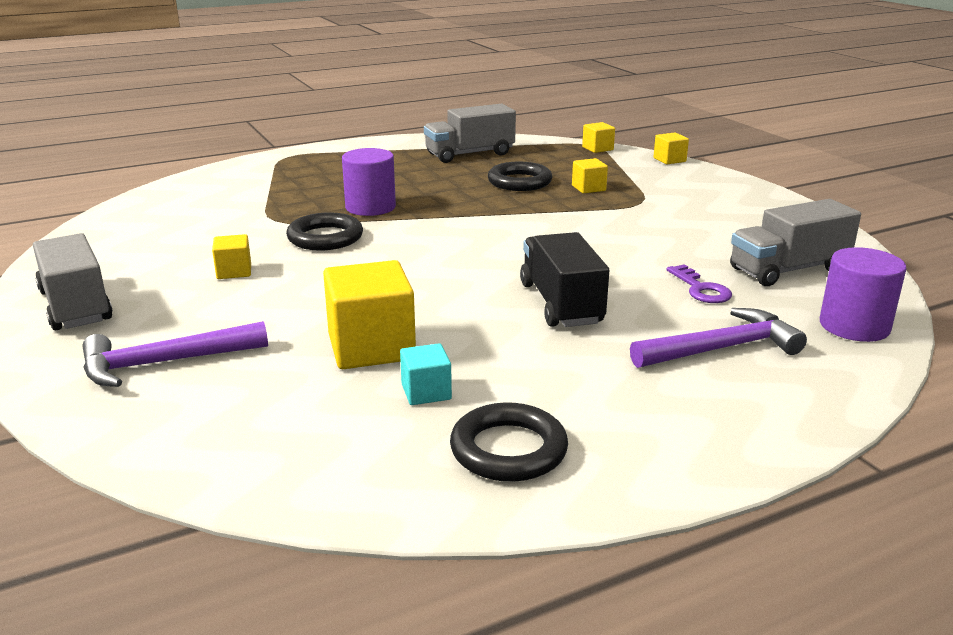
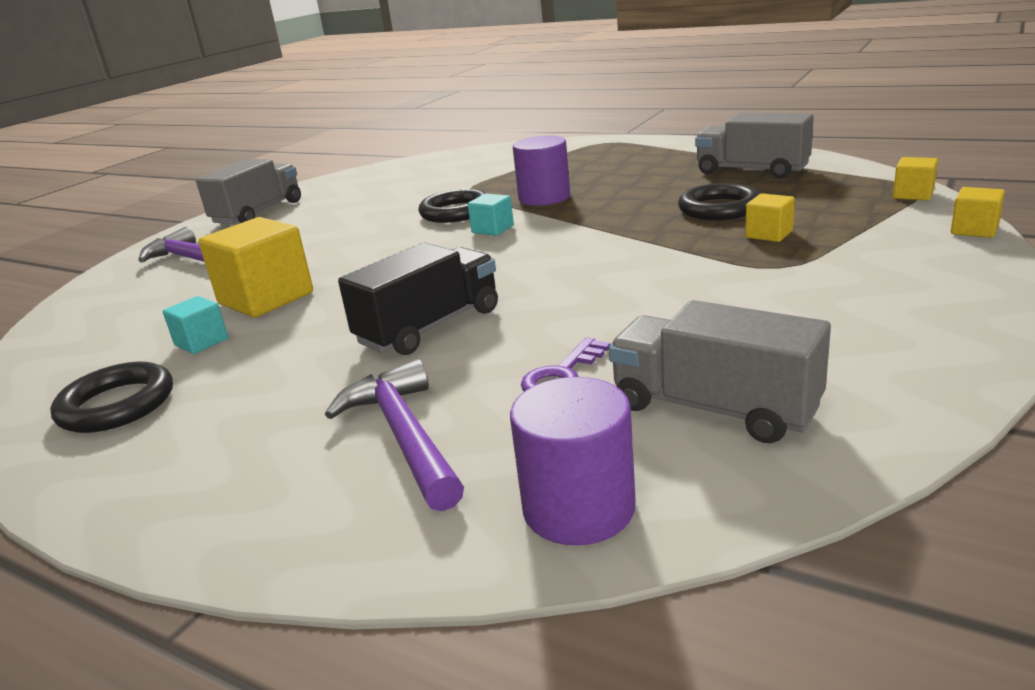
camera: 60 degrees right, 0 degrees up
(234, 271) = (356, 218): yellow cube -> none
(402, 238) = (492, 229): none -> turquoise cube
(722, 349) = (404, 436): purple hammer -> purple hammer turned 150 degrees counterclockwise

